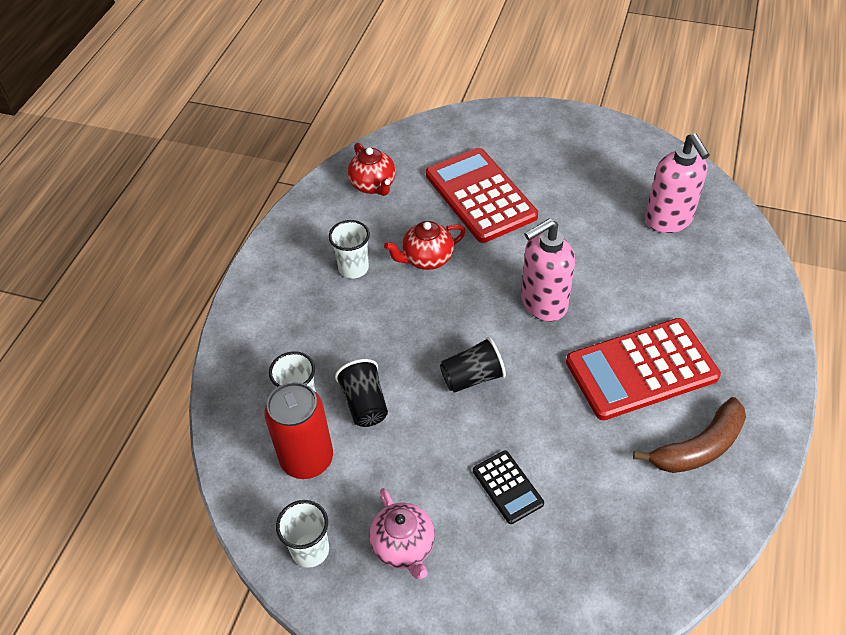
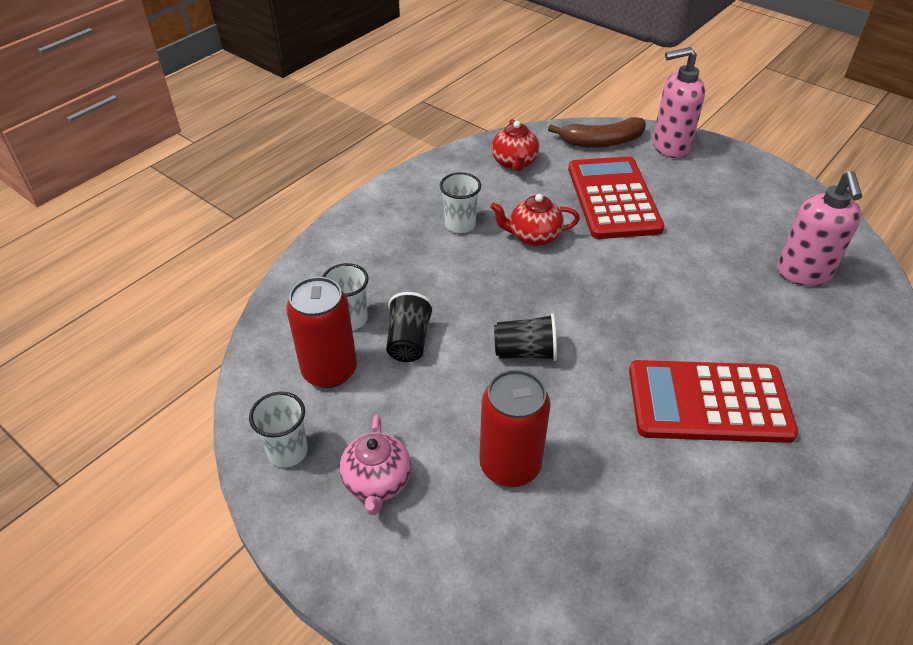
camera: 20 degrees right, 5 degrees down
(507, 487) = (510, 465): black calculator -> red can
(543, 304) = (631, 309): pink soap dispenser -> pink soap dispenser (670, 146)
(698, 447) = (740, 501): brown banana -> brown banana (601, 142)

